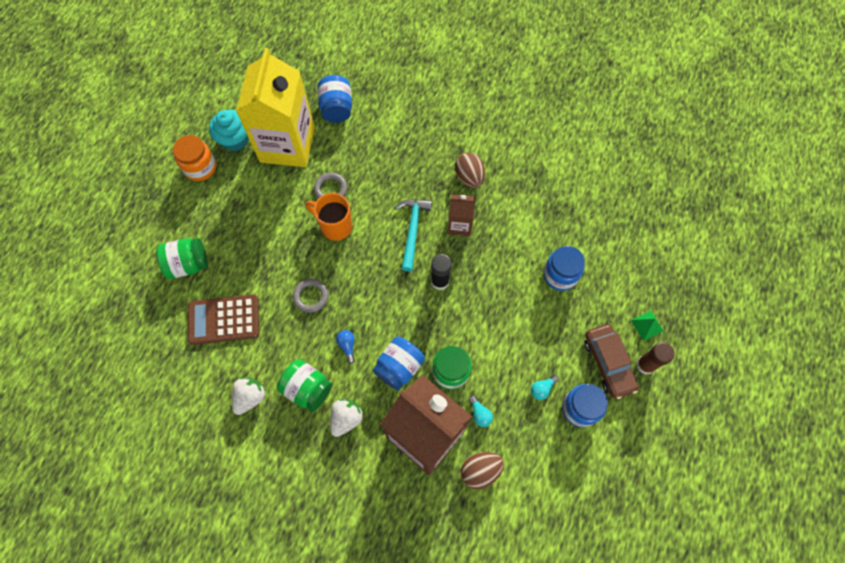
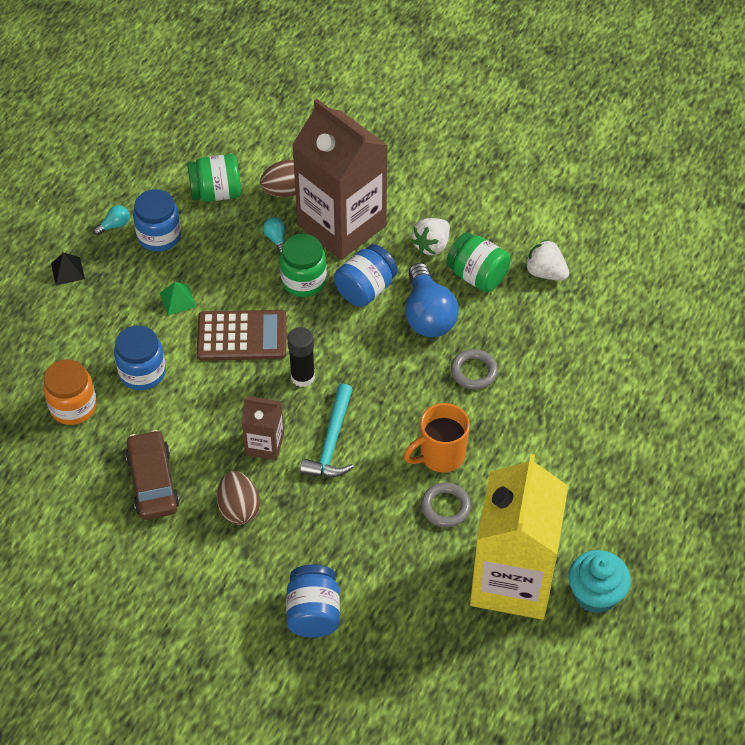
camera: 175 degrees left, 15 degrees down
(188, 264) = (642, 422): green jar -> green jar (216, 193)
(200, 167) = (644, 554): orange jar -> orange jar (73, 406)
(224, 320) = (585, 353): brown calculator -> brown calculator (242, 336)
(250, 397) = (545, 273): white strawberry -> white strawberry turned 90 degrees clockwise
(335, 226) = (440, 456): orange mug -> orange mug turned 120 degrees clockwise
(337, 108) = (434, 635): blue jar -> blue jar (313, 613)
(347, 346) = (428, 315): blue light bulb -> blue light bulb, size x2.31
(542, 389) = (198, 257): turquoise light bulb -> turquoise light bulb (114, 225)
(608, 363) = (112, 275): brown car -> brown car (153, 482)
(645, 365) = (67, 271): brown glue stick -> black pyramid
(647, 325) = (50, 310): green pyramid -> green pyramid (177, 300)

